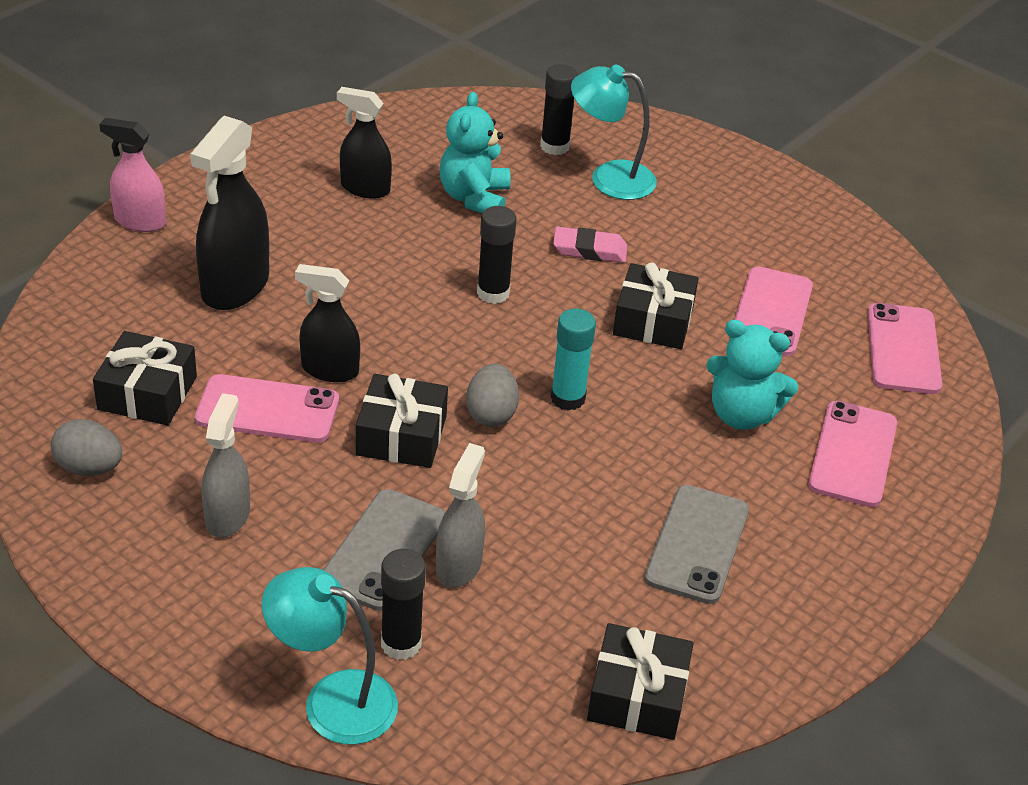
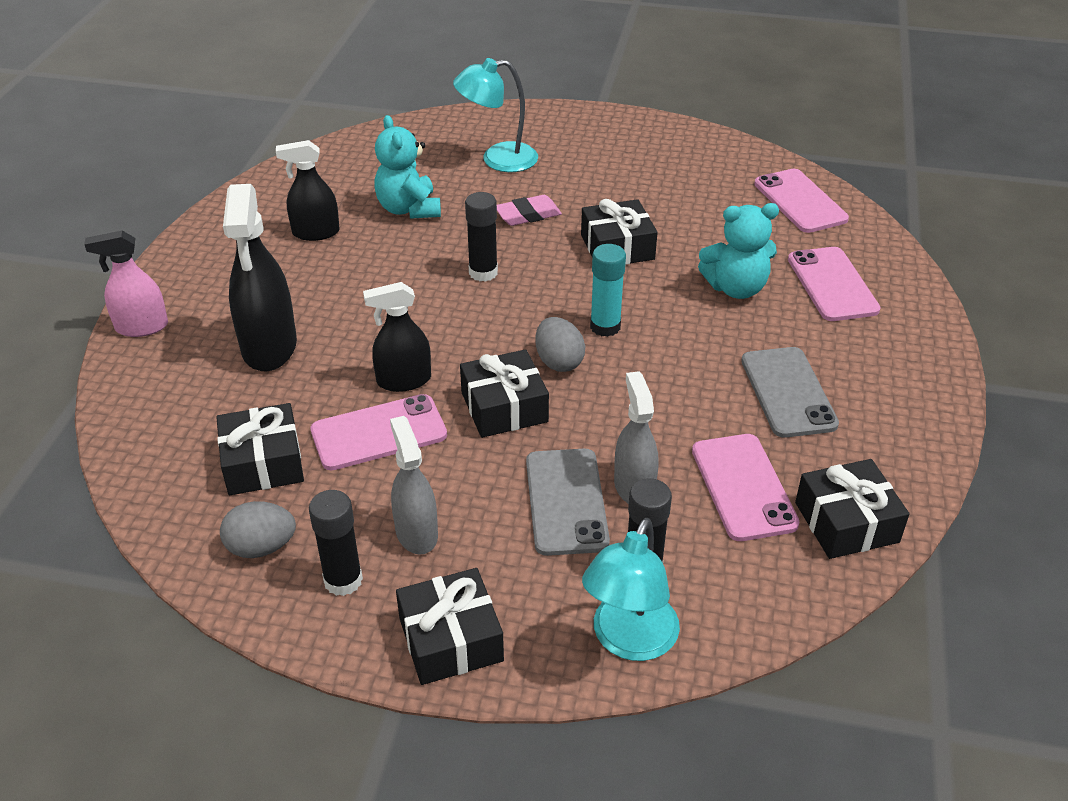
camera: 25 degrees left, 0 degrees up
(181, 622) = (450, 639): none -> black gift
(333, 700) = (629, 641): turquoise lamp -> turquoise lamp turned 60 degrees counterclockwise
(554, 146) = (438, 151): black glue stick -> black glue stick (343, 580)
(771, 312) = (692, 210): pink phone -> pink phone (743, 487)

